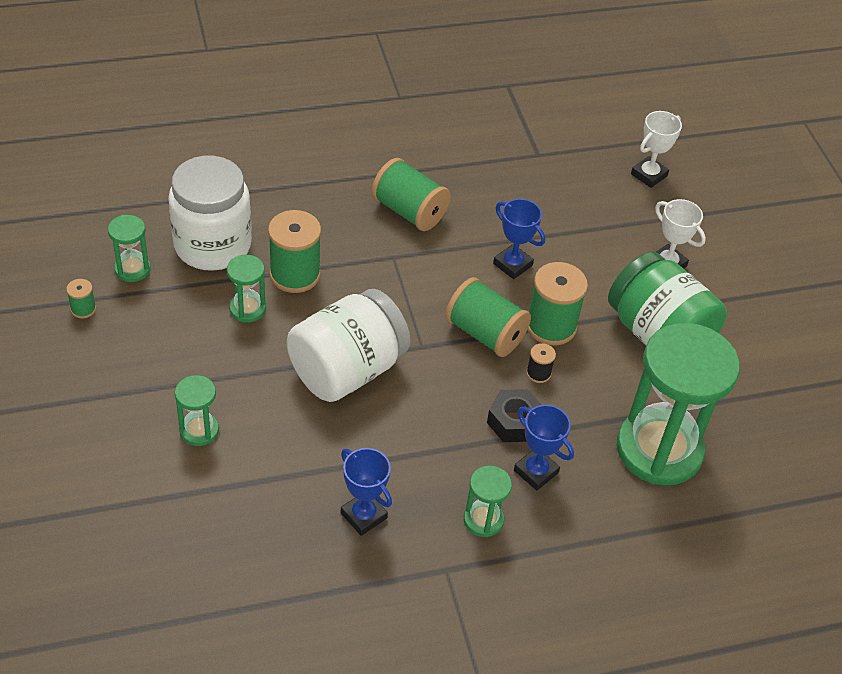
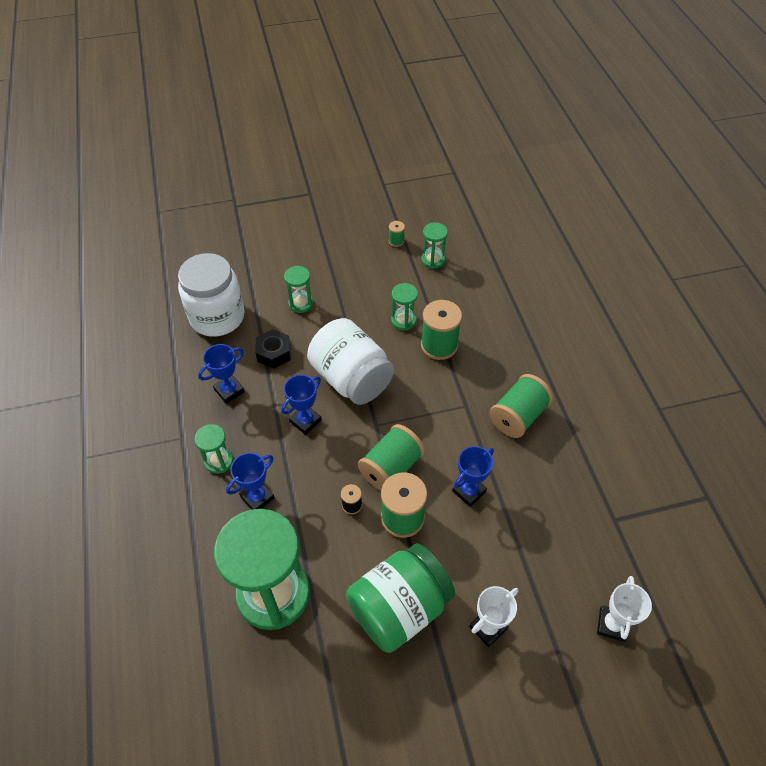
camera: 95 degrees right, 5 degrees up
(212, 245) = (461, 298): white jar -> white jar (217, 317)
(417, 421) = (305, 421): none -> blue trophy
(514, 422) = (304, 485): black nut -> black nut (274, 353)
(649, 175) = (612, 624): white trophy -> white trophy turned 60 degrees clockwise

